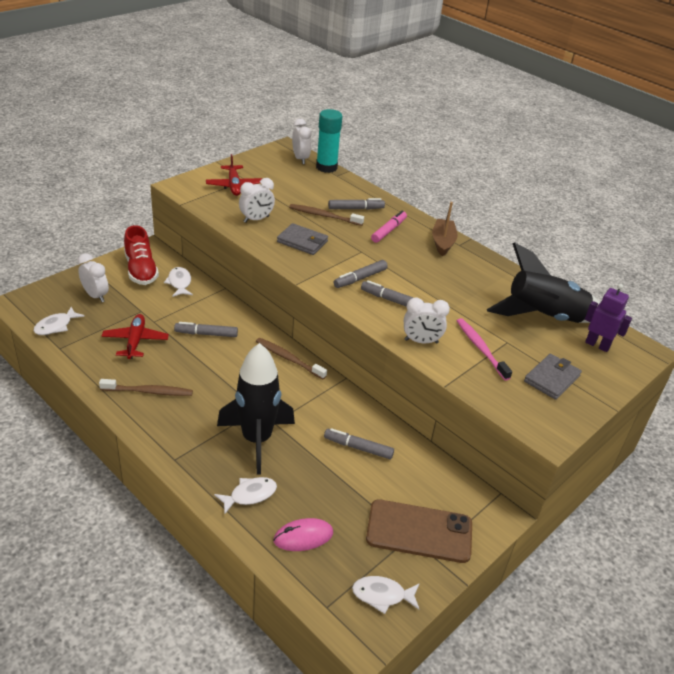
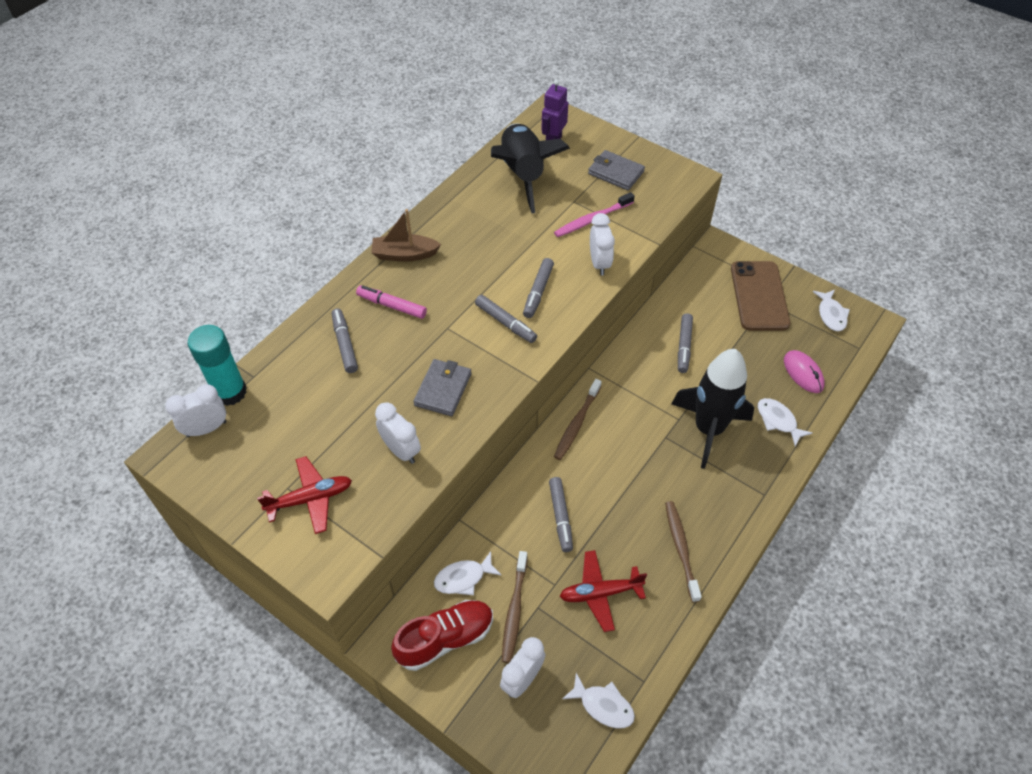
camera: 95 degrees left, 15 degrees up
(324, 216) = (372, 375): brown toothbrush -> brown toothbrush (514, 610)

